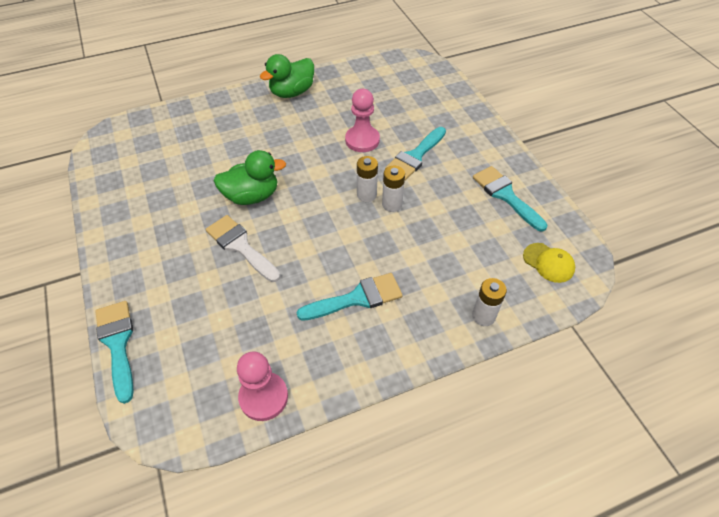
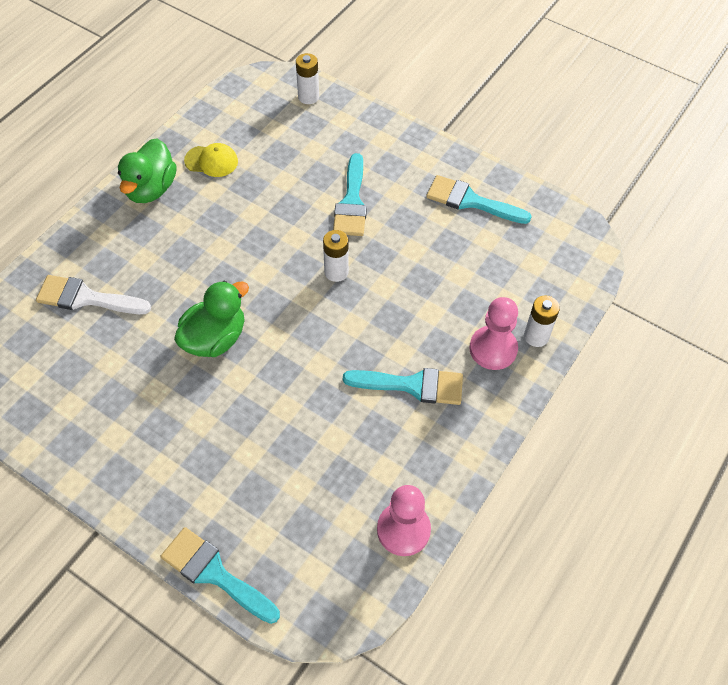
camera: 35 degrees left, 5 degrees up
(240, 246) = (251, 400): white brush -> white brush (86, 298)
(357, 298) = (413, 385): turquoise brush -> turquoise brush turned 60 degrees clockwise
(362, 140) = (281, 210): pink pawn -> pink pawn (493, 349)
(392, 204) = (370, 269): white battery -> white battery (308, 97)
(548, 263) = (555, 252): yellow cap -> yellow cap (211, 161)

